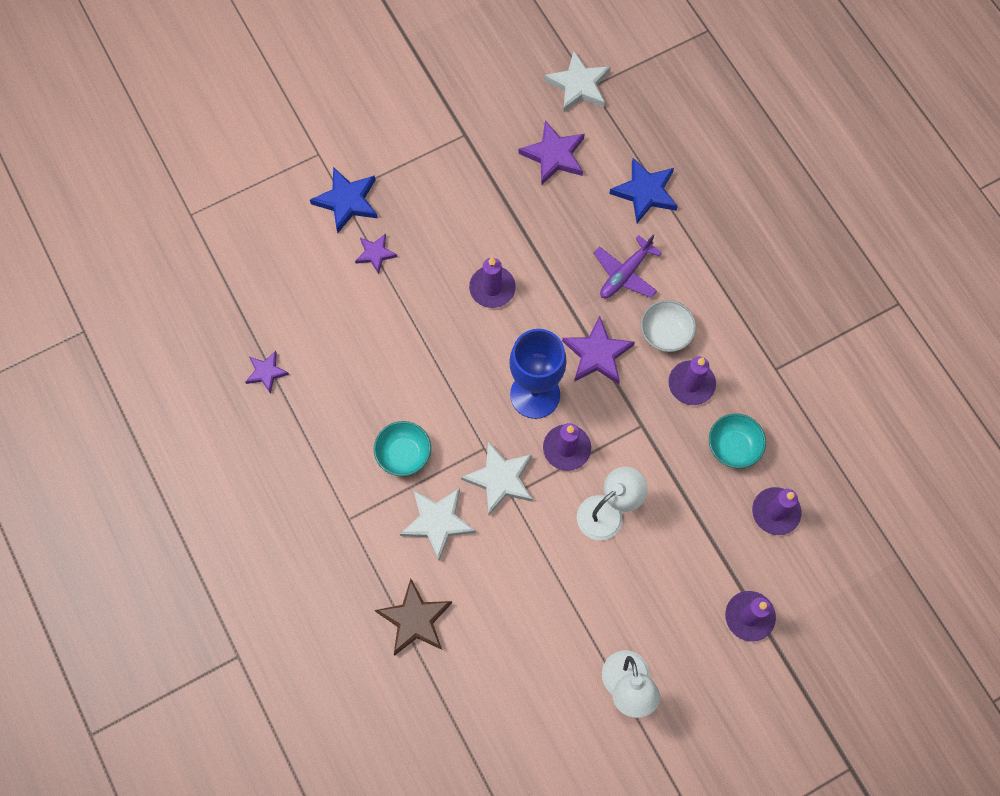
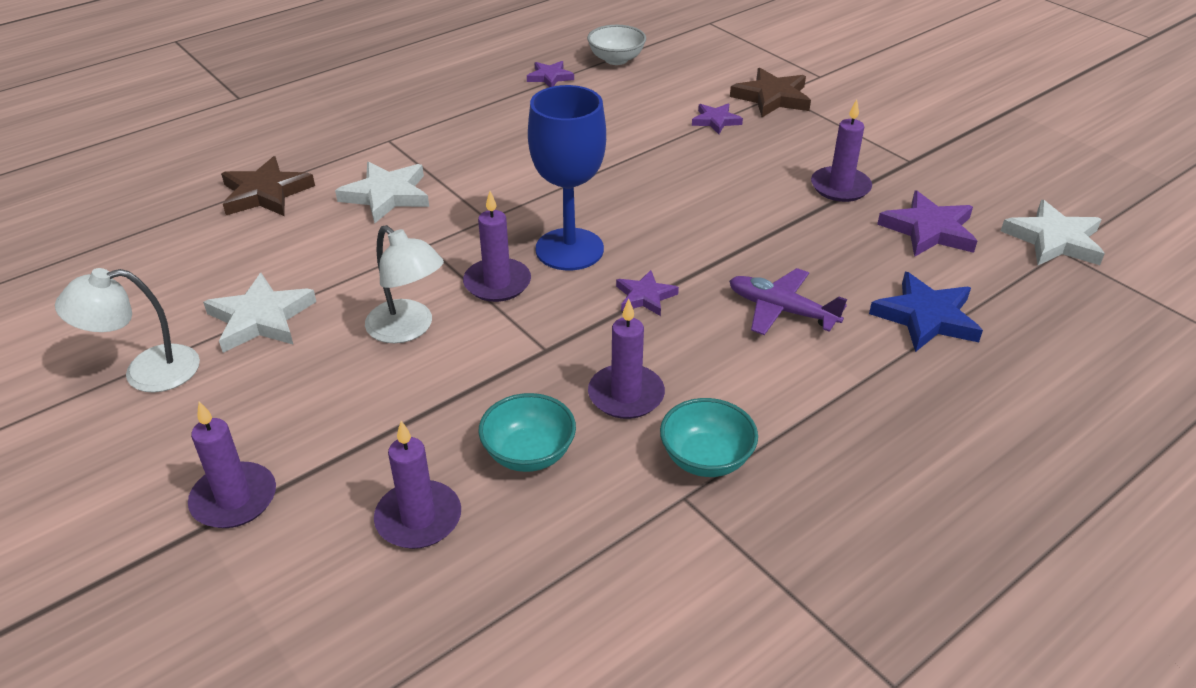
camera: 80 degrees right, 30 degrees down
(347, 201) = (772, 98): blue star -> brown star
(404, 454) = (470, 165): turquoise bowl -> turquoise bowl (706, 459)
(492, 288) = (708, 202): purple candle -> purple candle (840, 187)
(500, 479) = (446, 234): white star -> white star (261, 318)
(597, 354) = (645, 296): purple star -> purple star, size x0.60
(665, 333) = (701, 359): white bowl -> white bowl (616, 59)

